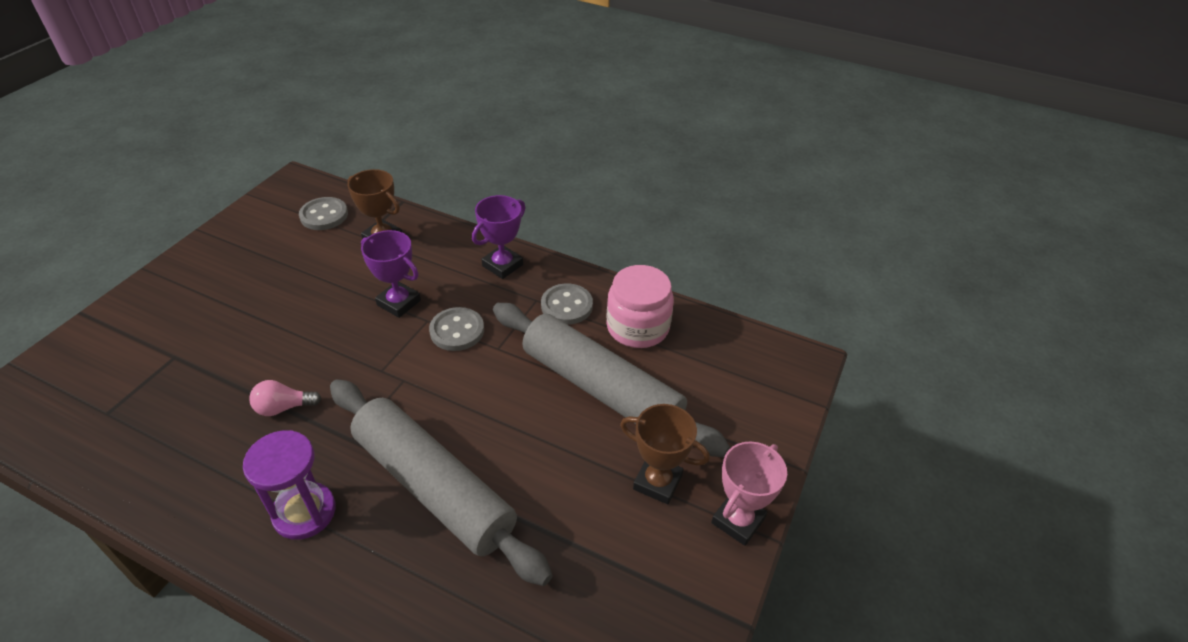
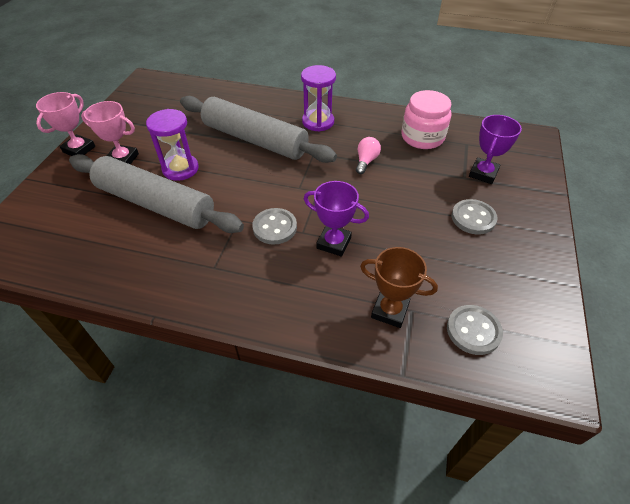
camera: 170 degrees right, 5 degrees up
(284, 407) = (366, 161): pink light bulb -> pink light bulb turned 45 degrees counterclockwise
(502, 265) = (254, 300): purple trophy -> purple trophy (483, 173)
(565, 444) = (180, 169): none -> purple hourglass
(566, 306) = (185, 266): grey button -> grey button (473, 218)
(637, 327) = (120, 256): pink jar -> pink jar (422, 137)
(657, 482) = (123, 159): brown trophy -> pink trophy

